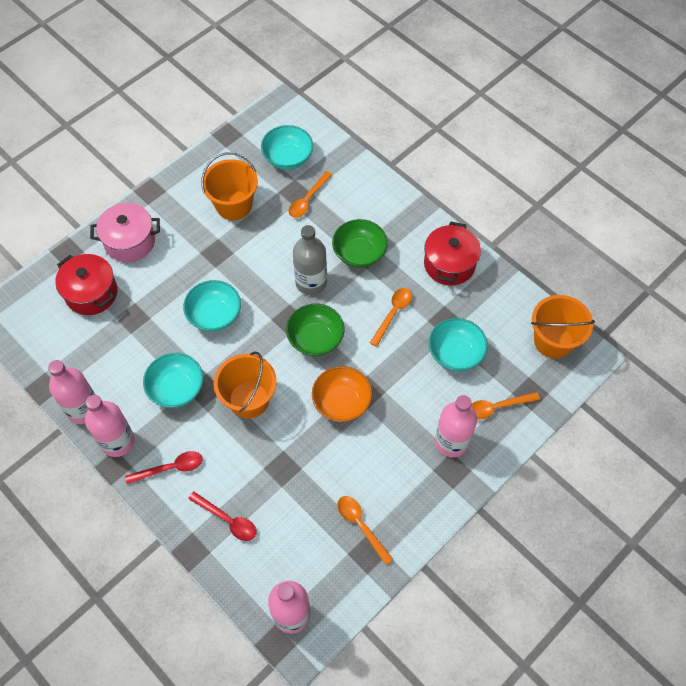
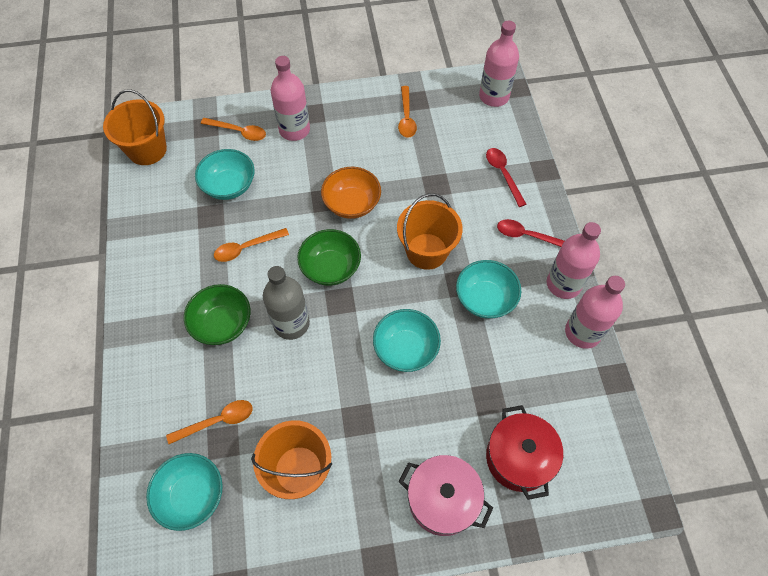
camera: 145 degrees left, 0 degrees up
(449, 264) = (156, 261): red pot -> none

